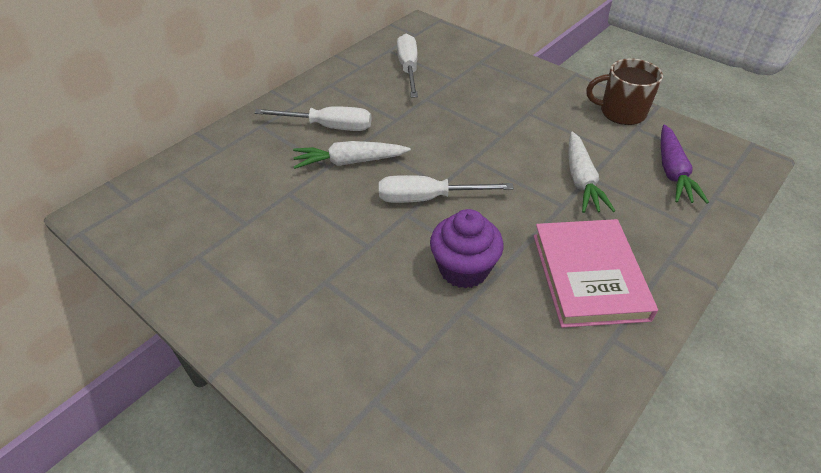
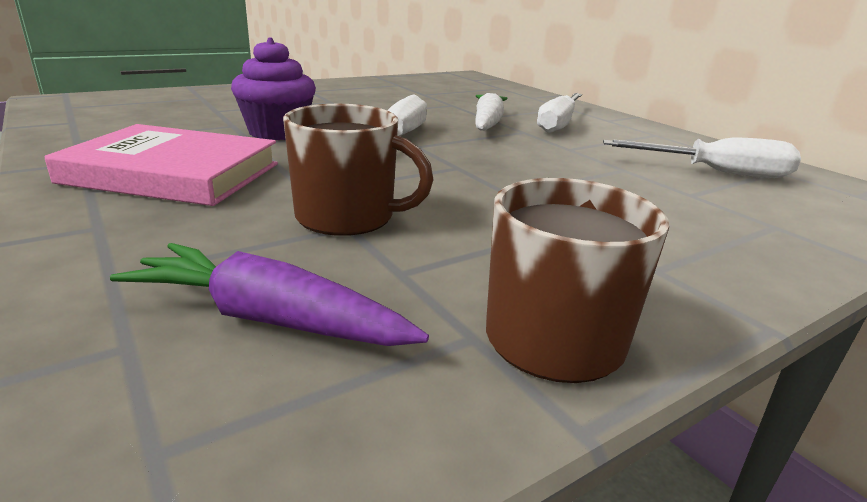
camera: 105 degrees right, 20 degrees down
(581, 180) = (347, 217): white carrot -> brown mug

